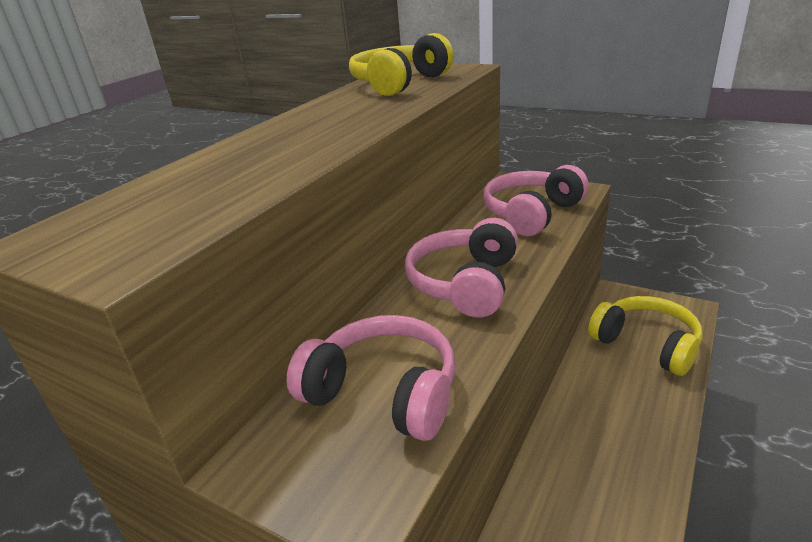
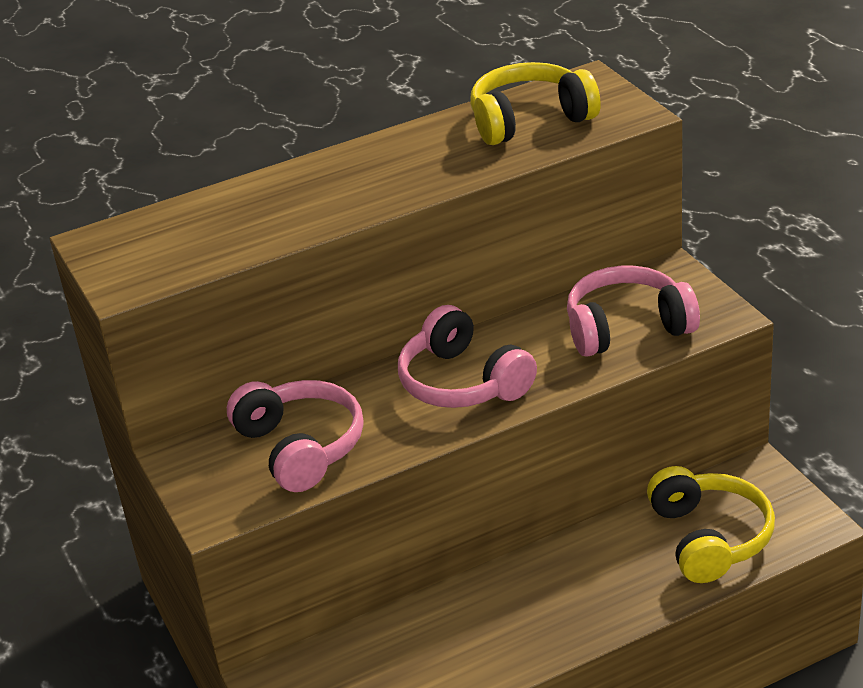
camera: 35 degrees right, 5 degrees up
(465, 283) = (463, 382): pink headphones -> pink headphones turned 90 degrees counterclockwise

